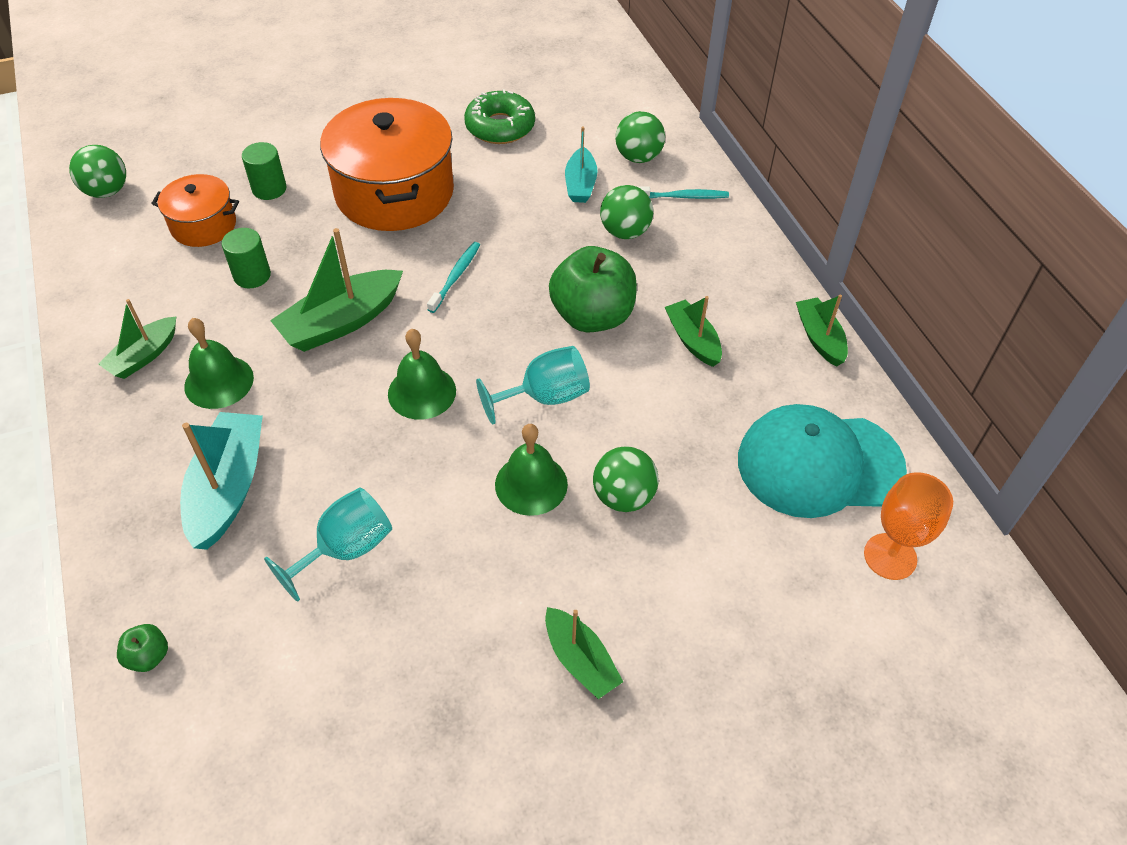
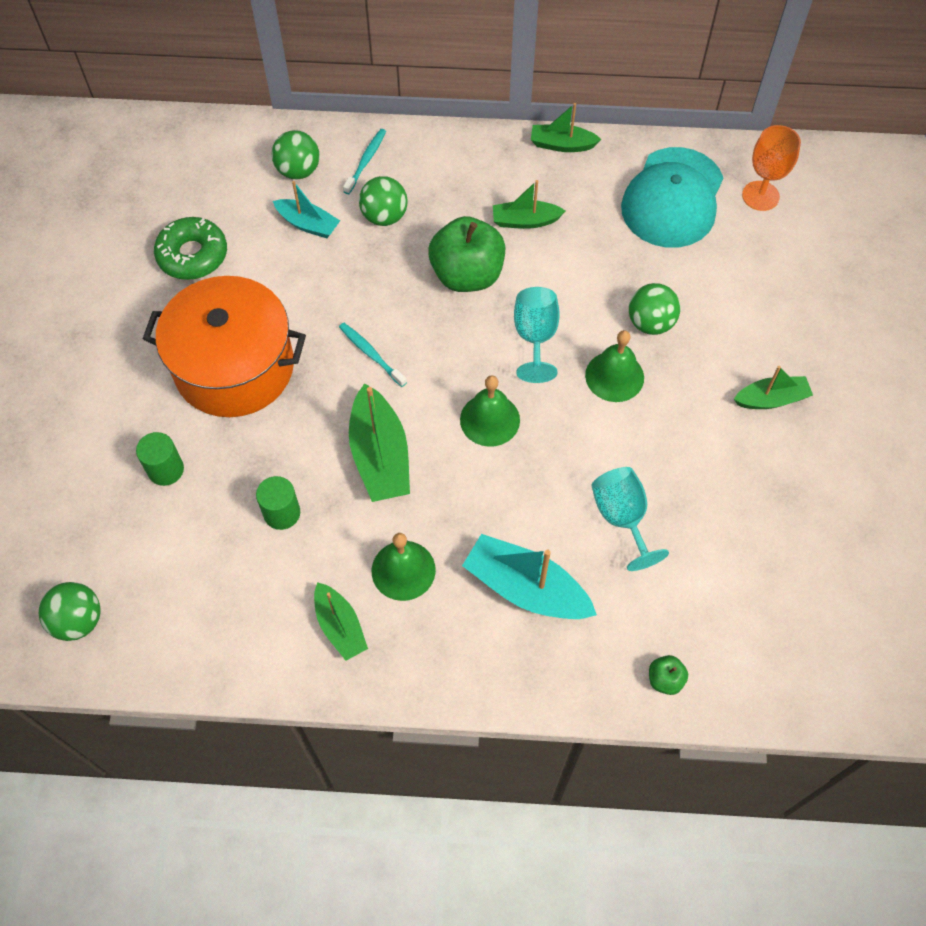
camera: 65 degrees left, 10 degrees up
(203, 225) = (186, 539): orange pot -> none

